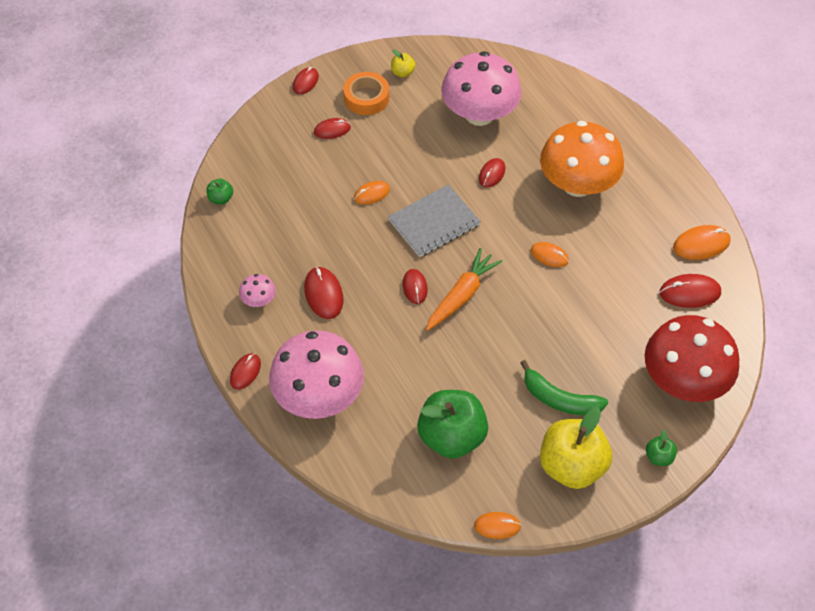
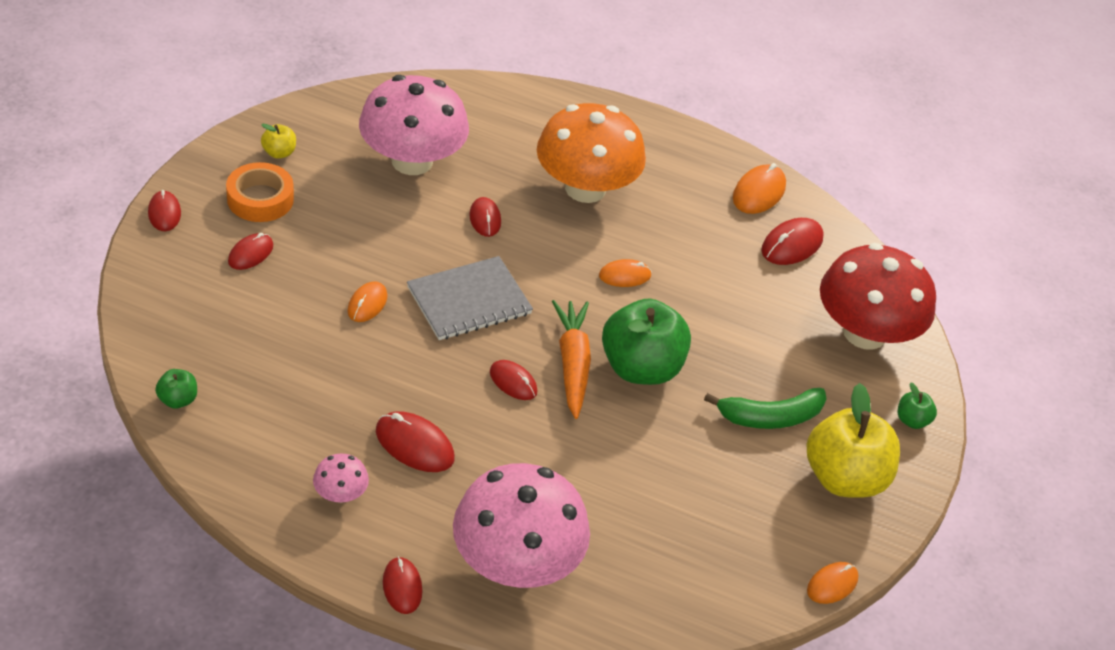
camera: 45 degrees left, 10 degrees down
(434, 222) = (469, 301): grey notebook -> grey notebook turned 45 degrees clockwise
(451, 437) = (701, 520): green apple -> green apple (640, 368)

